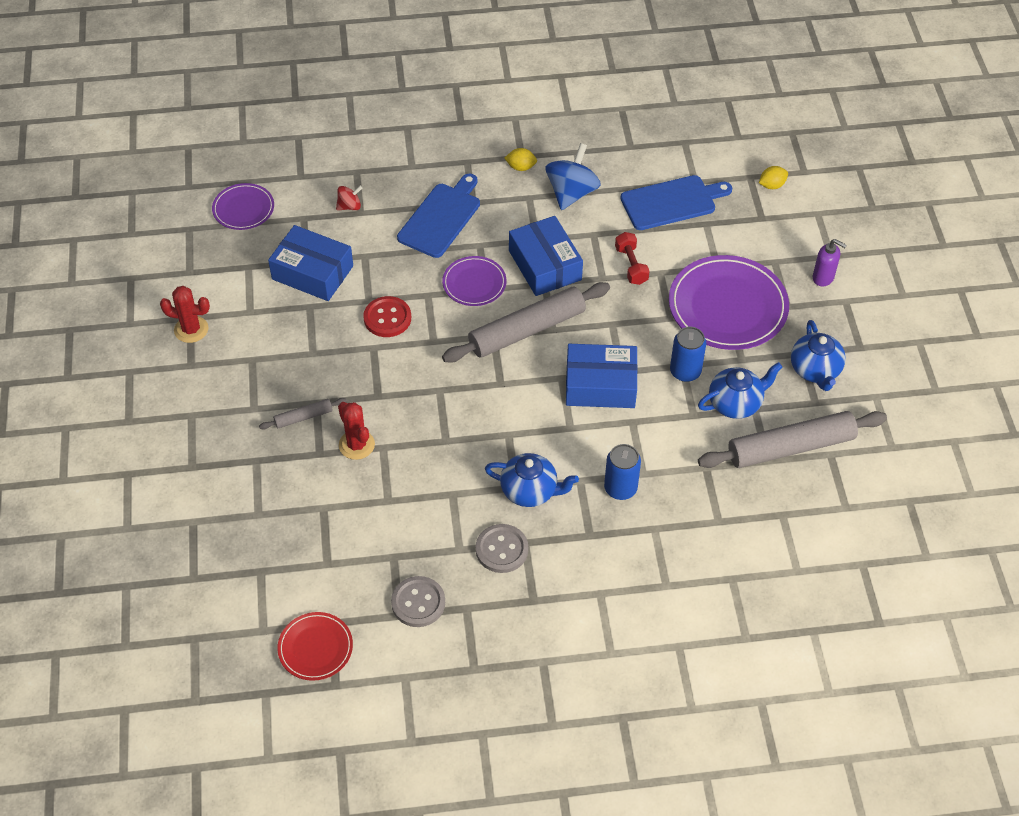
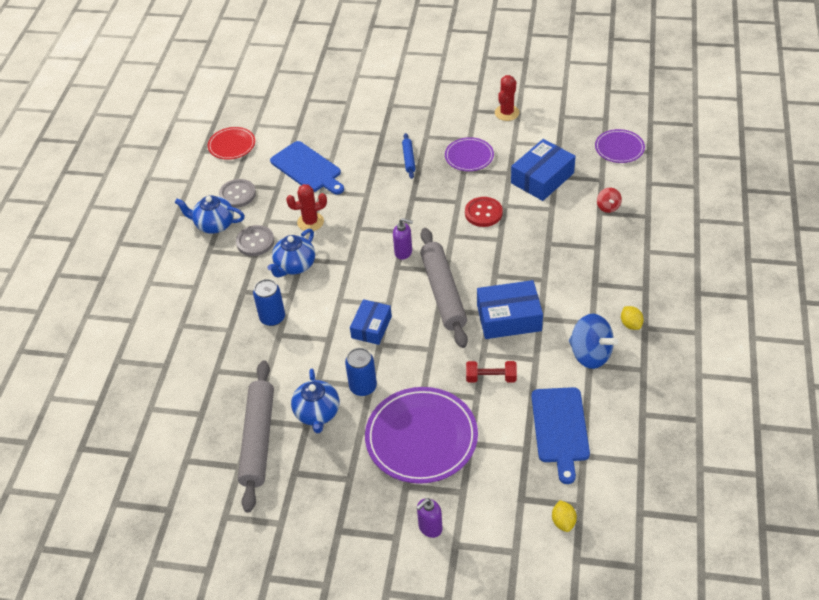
camera: 110 degrees right, 5 degrees down
(303, 417) = (408, 159): grey rolling pin -> blue rolling pin
(356, 445) = (374, 182): red cactus -> red cactus (310, 222)
(441, 218) = (581, 260): blue cutting board -> blue cutting board (307, 168)
(474, 283) = (503, 269): purple plate -> purple plate (469, 156)
(474, 382) = (403, 252): none -> purple soap dispenser
(521, 167) = (631, 324): yellow lemon -> yellow lemon turned 45 degrees counterclockwise
(600, 385) = (371, 327): blue box -> blue box, size x0.66
(815, 370) = (327, 484): blue teapot -> blue teapot (214, 225)

